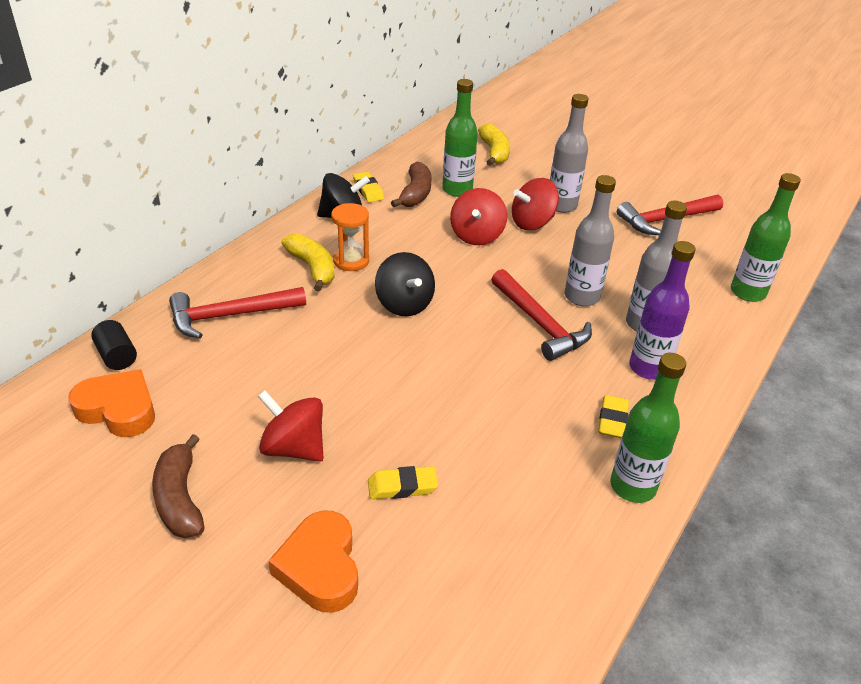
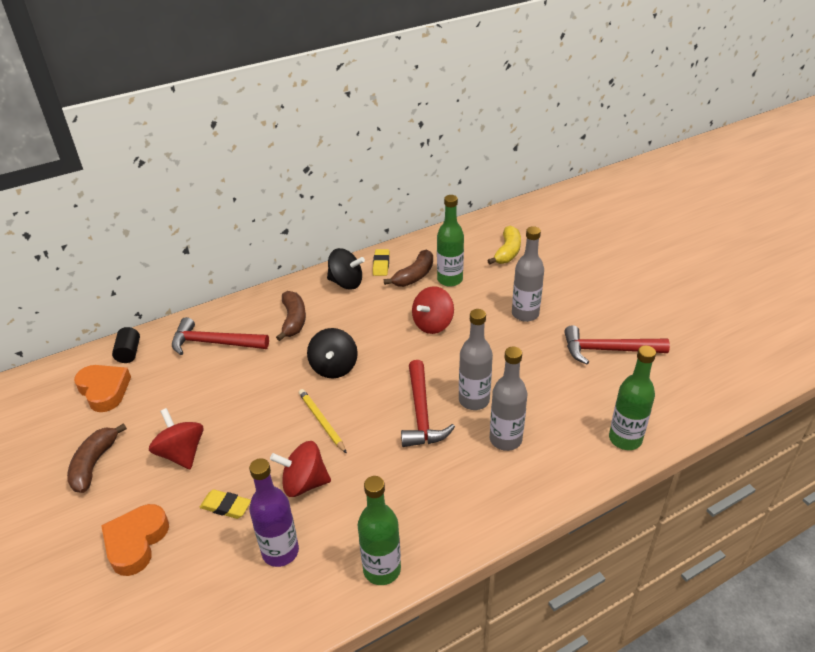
camera: 30 degrees right, 0 degrees up
(312, 268) = (293, 320): yellow banana -> brown banana
(351, 261) = (324, 321): orange hourglass -> none
(438, 362) = (322, 422): none -> yellow pencil
(532, 223) = (487, 324): red spinning top -> red spinning top (304, 483)
(612, 420) = (411, 511): yellow eraser -> none
(648, 368) = (477, 478): purple bottle -> purple bottle (280, 552)

